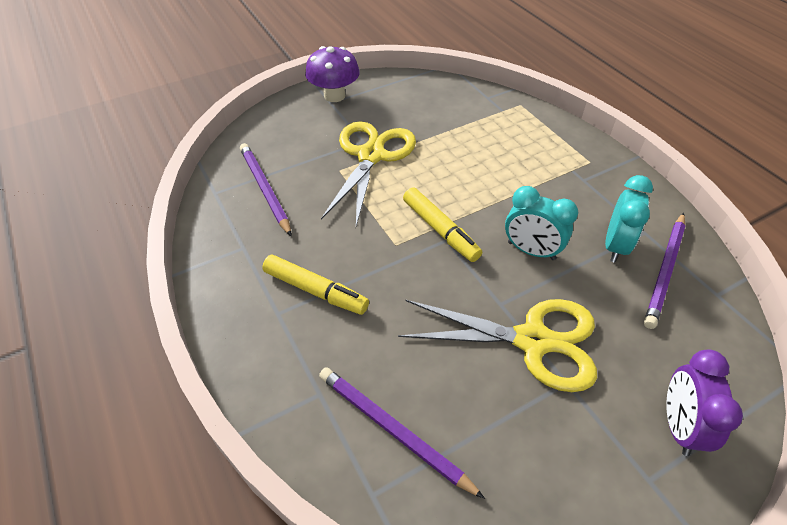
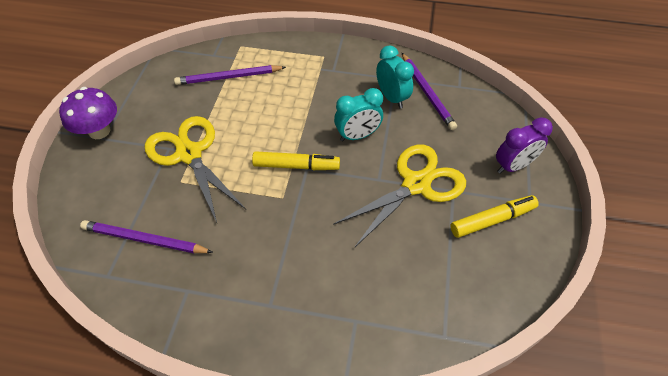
camera: 50 degrees left, 5 degrees up
(315, 291) = (274, 269): yellow marker -> yellow marker (492, 220)
(393, 430) = (413, 297): purple pencil -> purple pencil (229, 77)
(678, 426) = (513, 166): purple clock -> purple clock turned 75 degrees counterclockwise

